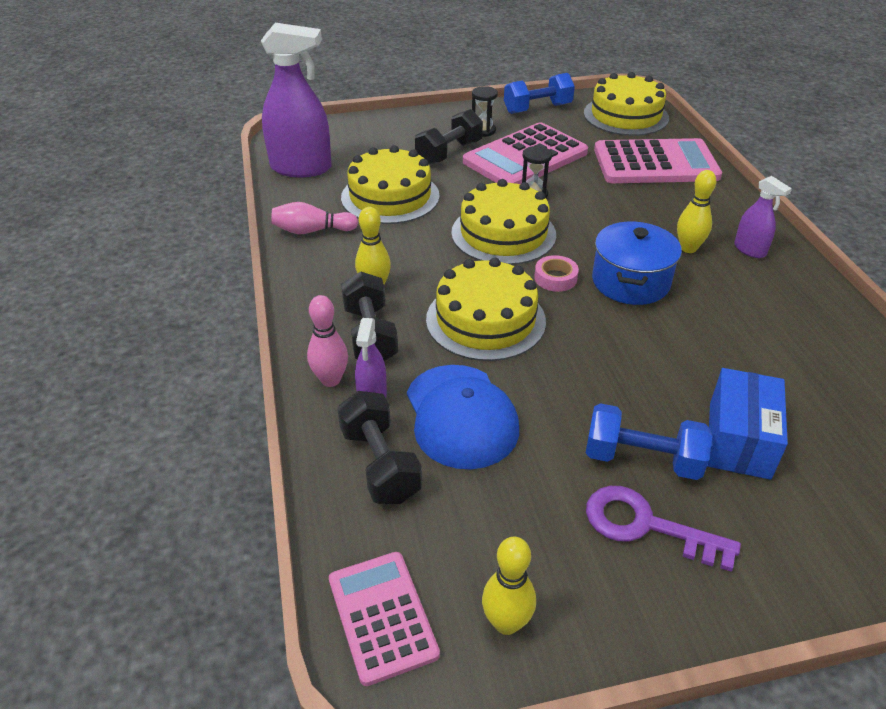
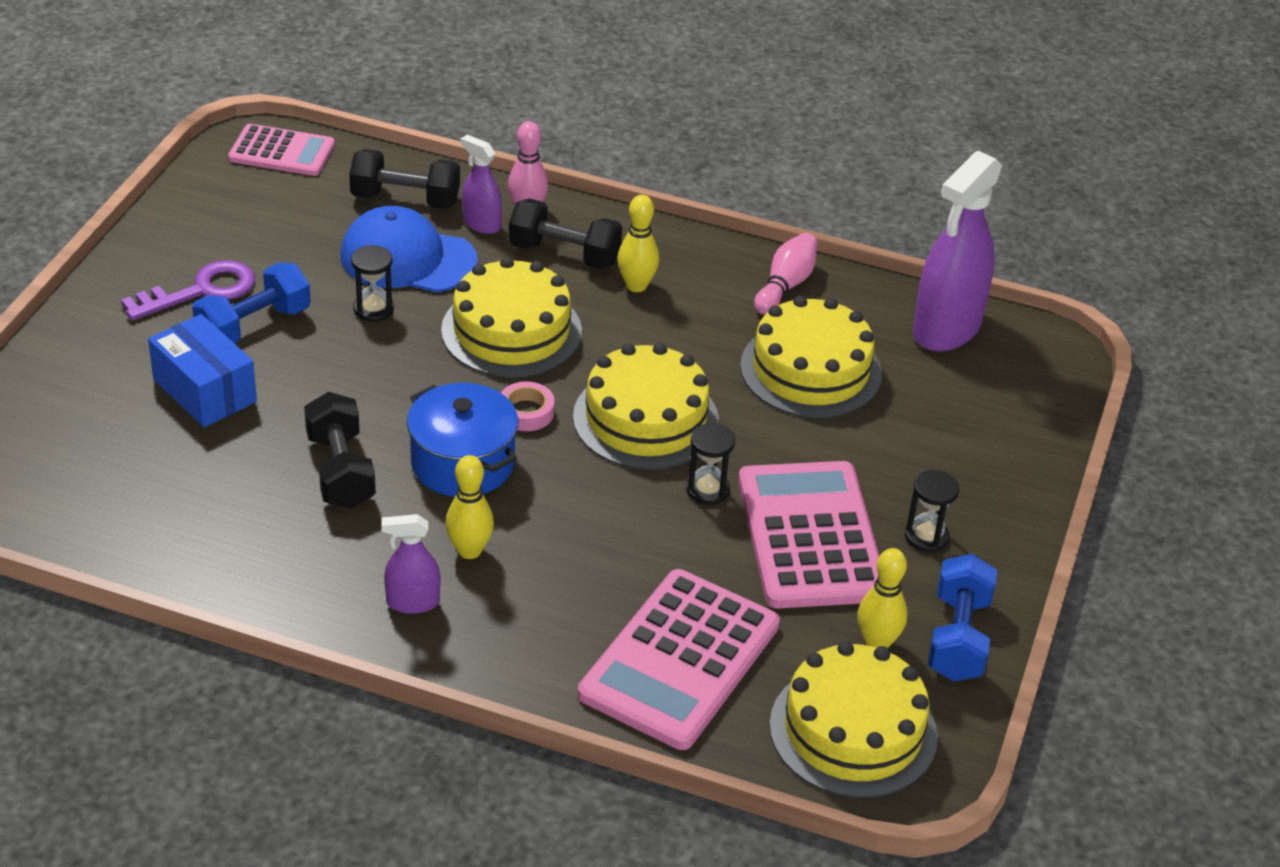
camera: 120 degrees right, 0 degrees up
(449, 153) = (884, 470): black dumbbell -> black dumbbell (341, 471)
(506, 623) = (216, 194): yellow bowling pin -> yellow bowling pin (877, 643)
(542, 400) = (373, 309): none -> black hourglass

